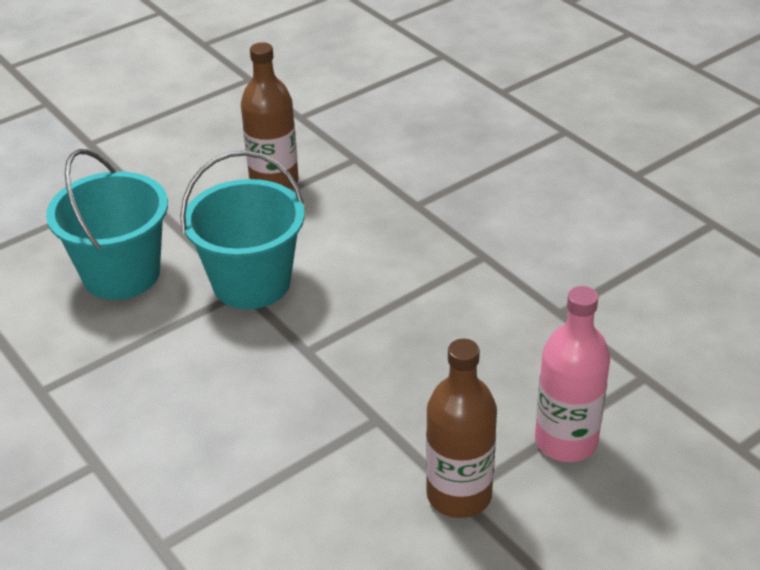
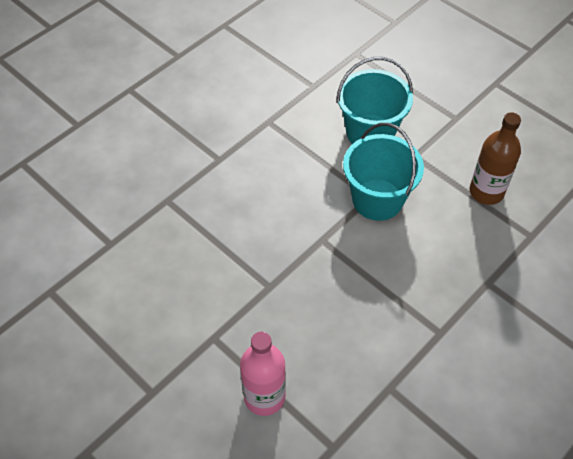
camera: 80 degrees right, 15 degrees up
(459, 495) = (213, 338): brown bottle -> none

